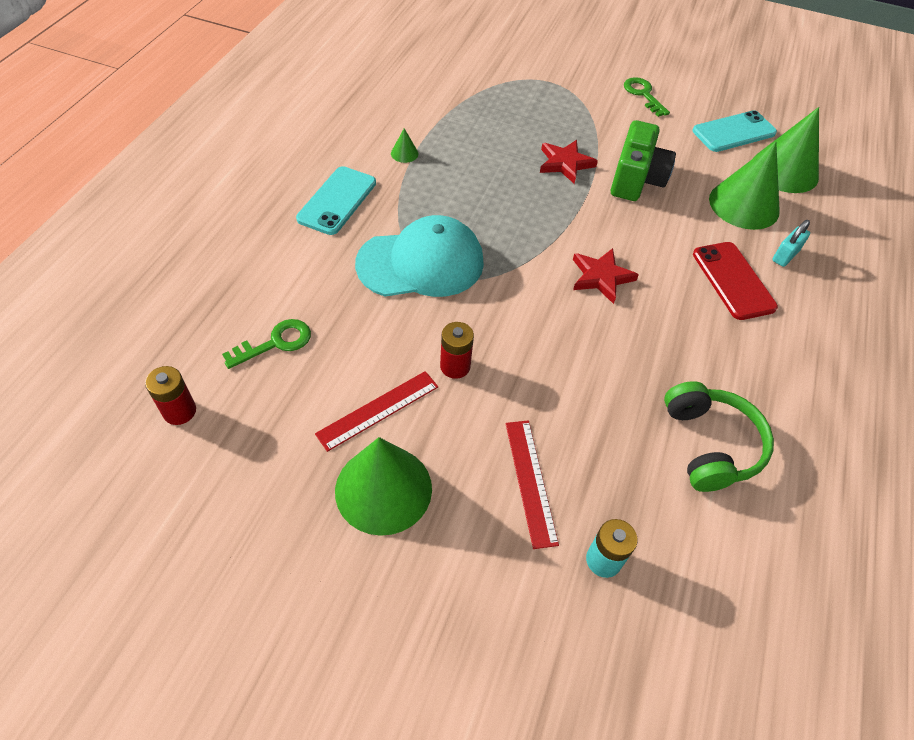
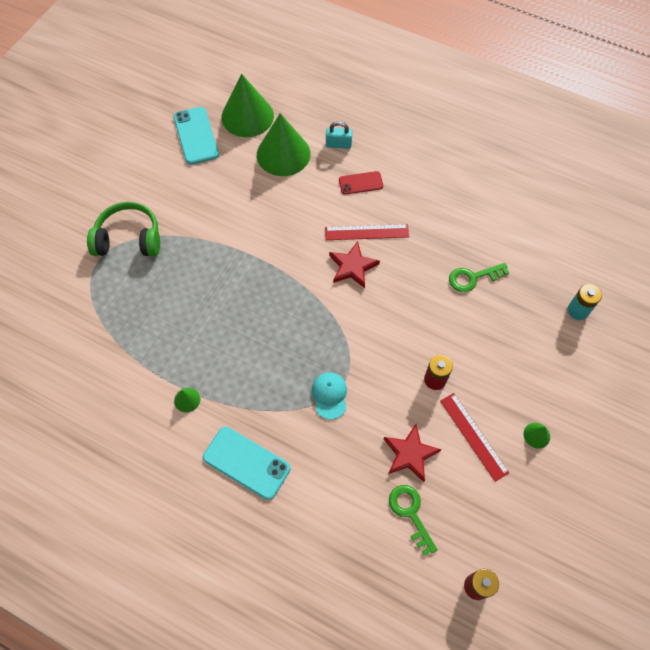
camera: 80 degrees left, 10 degrees up
(383, 489) = (536, 435): green cone -> green cone, size x0.41
(421, 263) = (329, 395): turquoise cap -> turquoise cap, size x0.46
(530, 481) = (527, 343): red ruler -> red ruler (366, 232)
(565, 163) = (219, 268): red star -> red star (410, 454)
(636, 180) = (246, 219): green camera -> none
(643, 95) = (133, 188): green key -> green key (473, 278)
(710, 445) = (497, 234): green headphones -> green headphones (129, 239)
(733, 280) = (360, 183): red phone -> red phone, size x0.61
(785, 256) = (338, 144): turquoise padlock -> turquoise padlock turned 45 degrees counterclockwise

